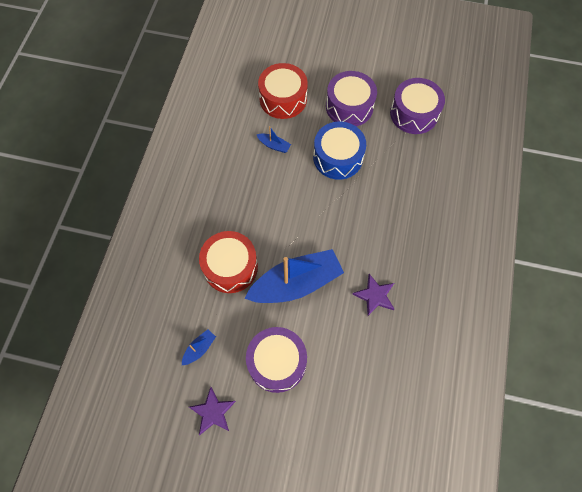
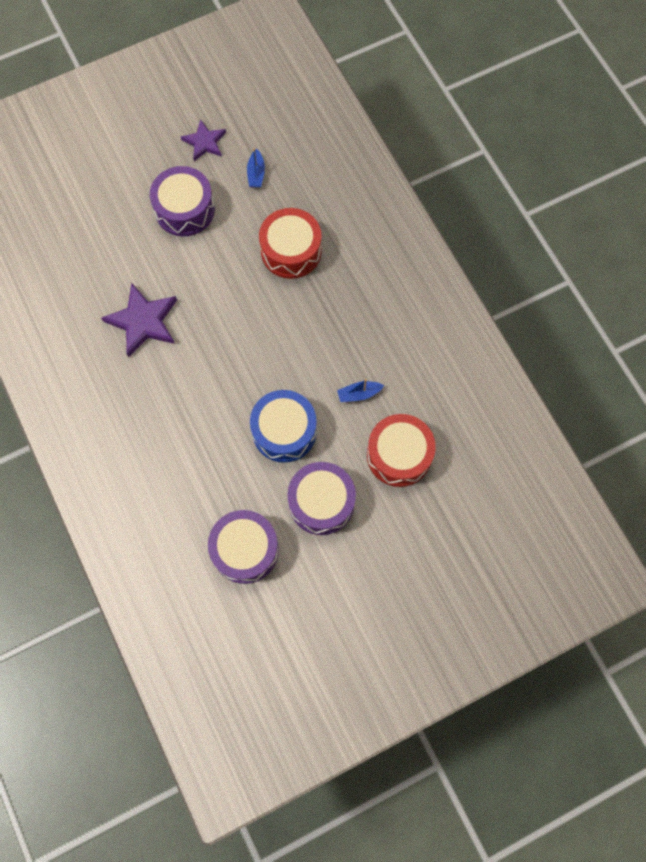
camera: 140 degrees right, 5 degrees up
(296, 283) = (221, 280): blue boat -> none
(375, 296) = (143, 321): purple star -> purple star, size x1.59

